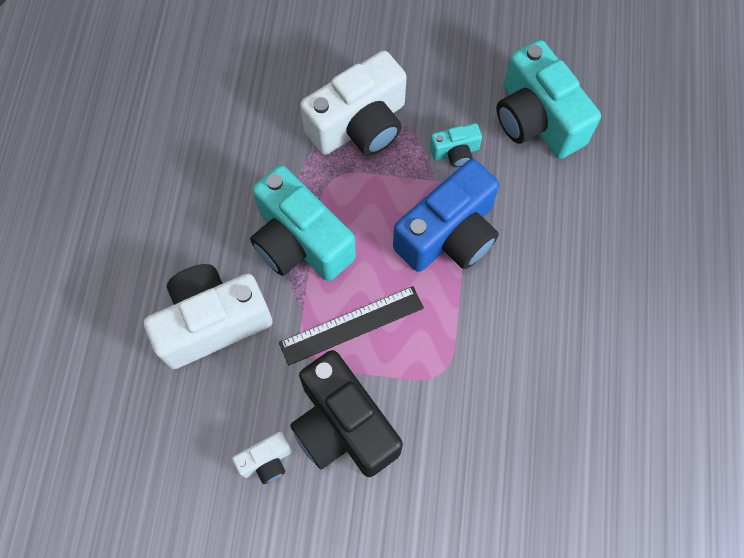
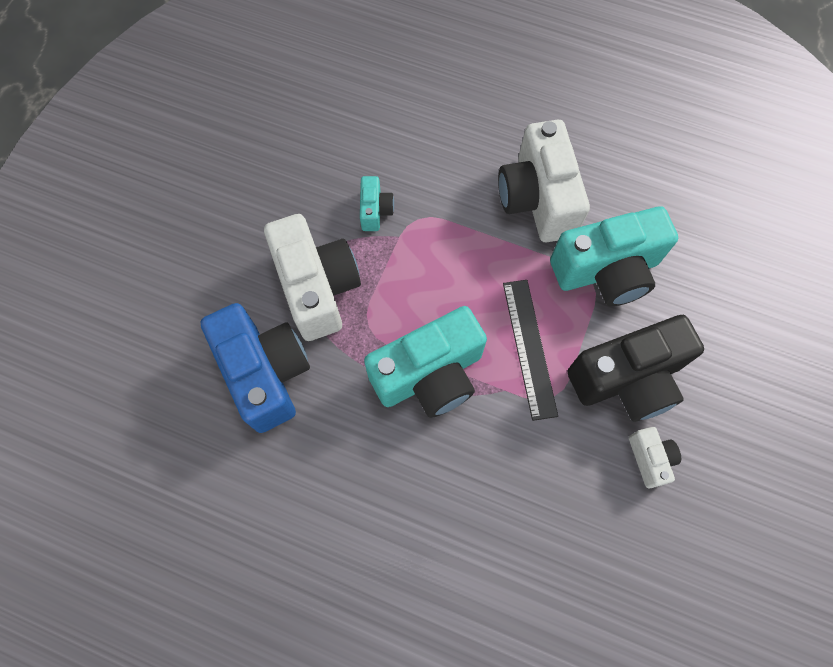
camera: 75 degrees left, 0 degrees up
(212, 322) = (496, 483): white camera -> white camera (537, 199)
(449, 234) = (458, 239): blue camera -> blue camera (265, 373)
(536, 119) = (363, 135): turquoise camera -> turquoise camera (606, 271)

